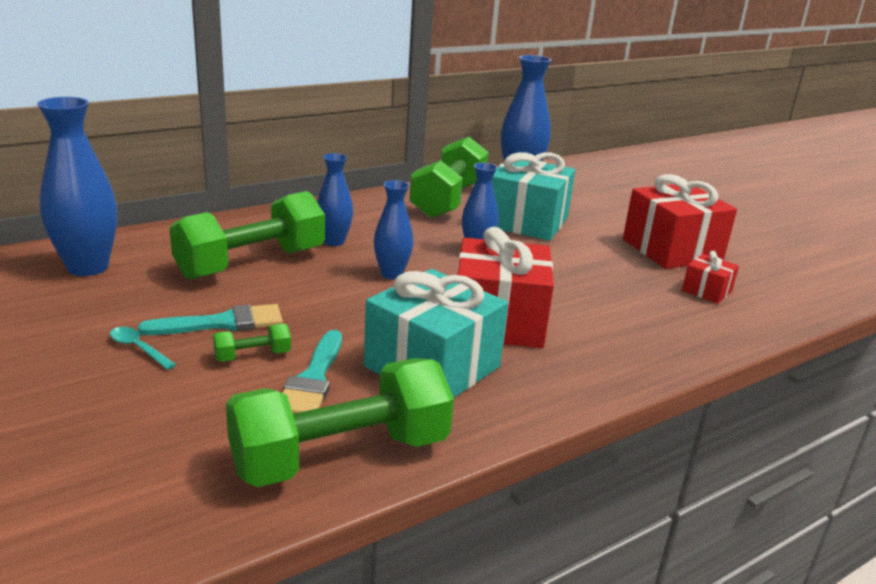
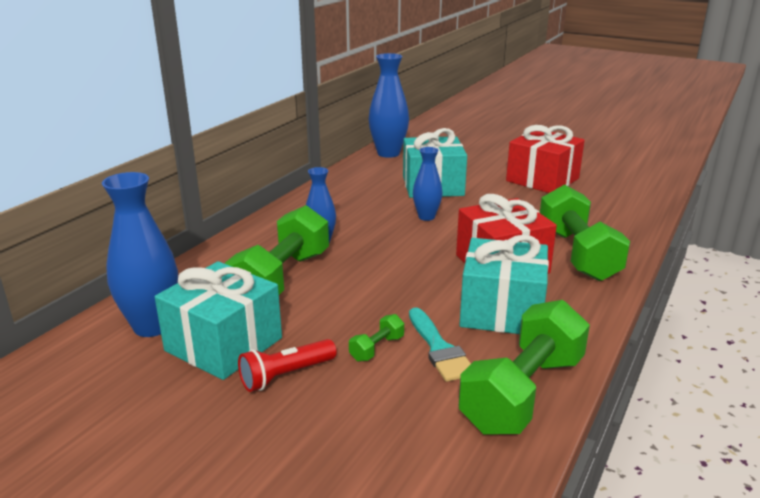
camera: 25 degrees left, 0 degrees up
(123, 302) = (223, 344): none -> turquoise gift
(138, 348) = (286, 375): turquoise spoon -> red flashlight
(222, 323) = (323, 332): turquoise brush -> none
(392, 274) = (393, 253): blue vase -> none
(448, 200) = (361, 184): green dumbbell -> green dumbbell (577, 254)
(706, 291) = (593, 202): red gift -> none

